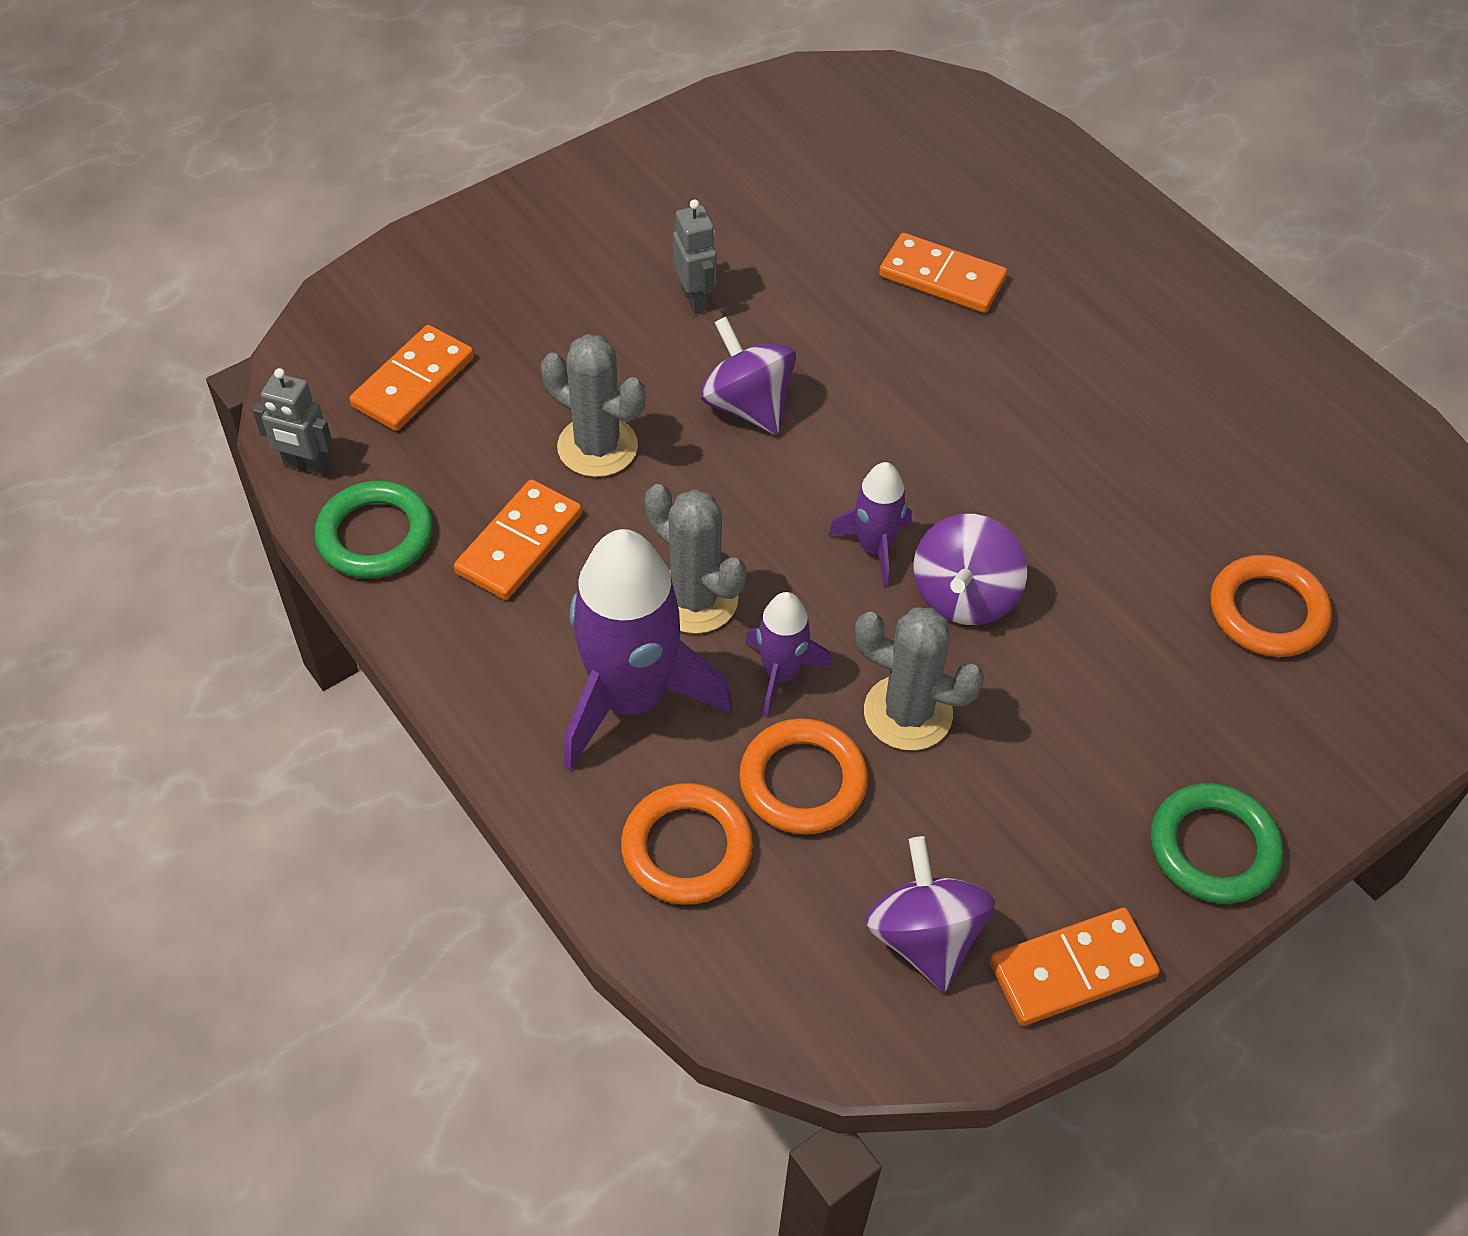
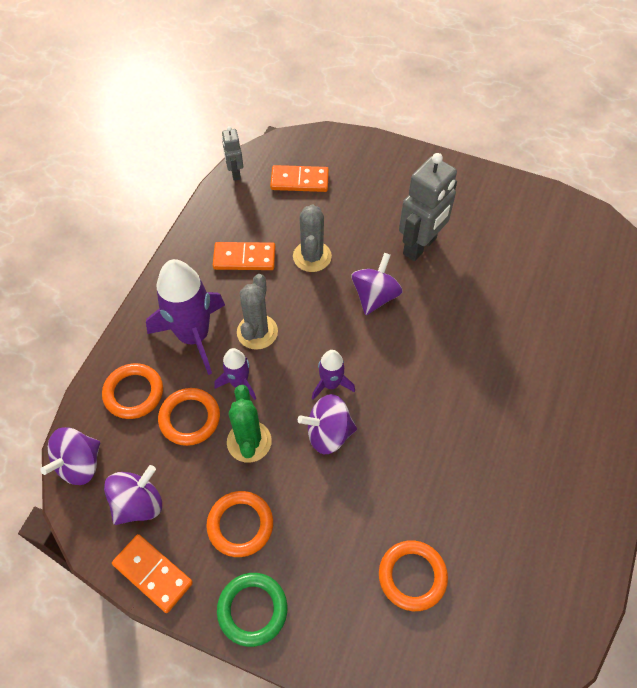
camera: 60 degrees right, 5 degrees up
(375, 535) = (217, 212): green ring -> none
(695, 299) = (420, 246): grey robot -> grey robot, size x1.94
(781, 1004) = (79, 464): none -> purple spinning top
(908, 713) = (249, 441): grey cactus -> green cactus
(942, 277) = (514, 332): orange domino -> none
(1056, 797) = (240, 525): none -> orange ring

